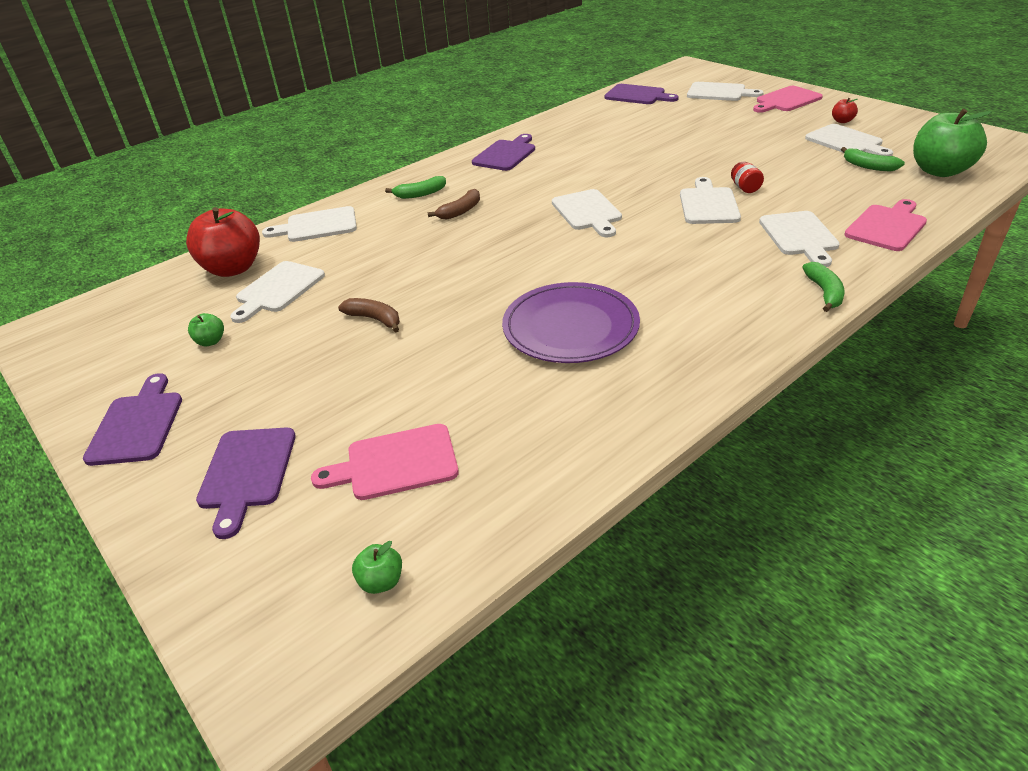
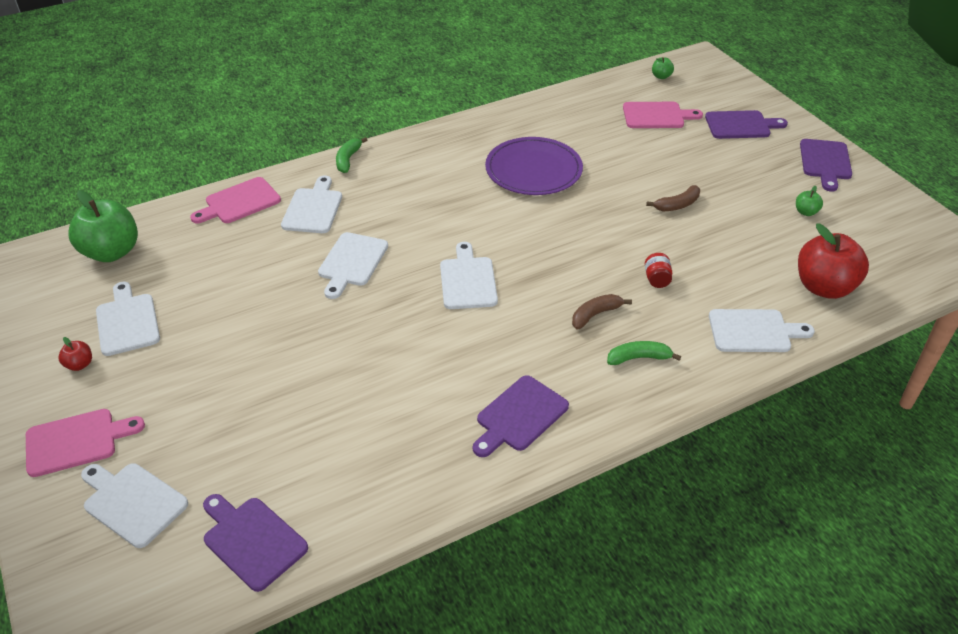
camera: 170 degrees left, 5 degrees up
(246, 473) = (741, 125): purple cutting board -> purple cutting board turned 75 degrees clockwise
(278, 289) = (768, 252): white cutting board -> none
(375, 319) = (677, 205): brown banana -> brown banana turned 75 degrees counterclockwise
(745, 188) = (300, 275): red jar -> red jar (657, 279)
(868, 166) = (159, 276): green banana -> none

